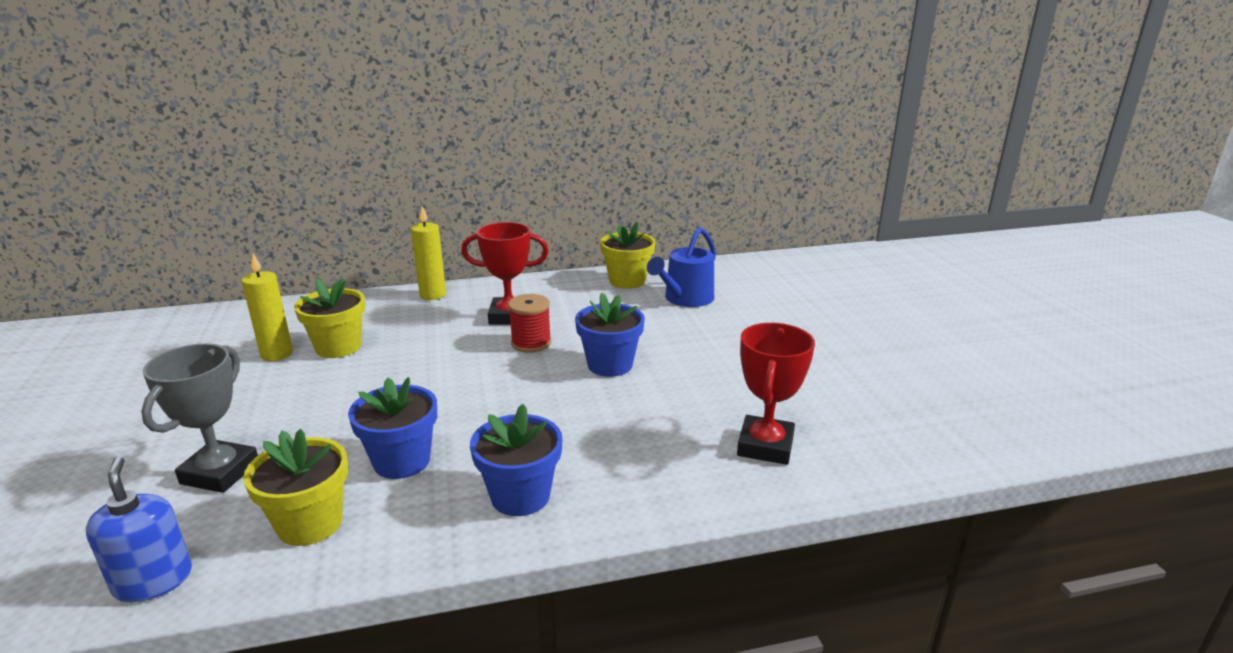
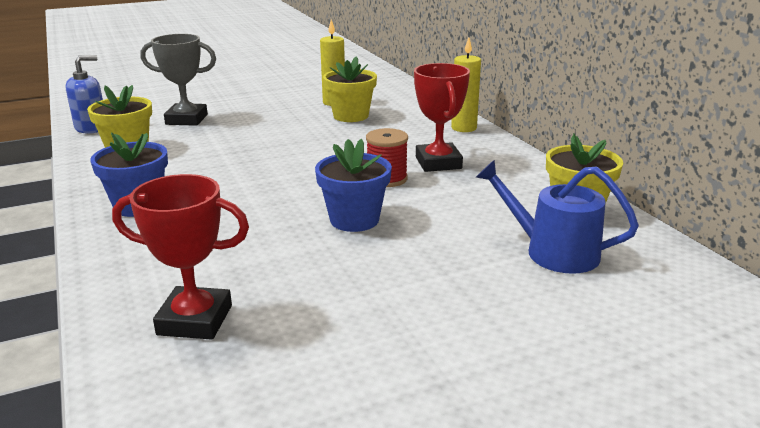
camera: 80 degrees right, 0 degrees up
(402, 461) = (191, 161): blue flower pot -> none

